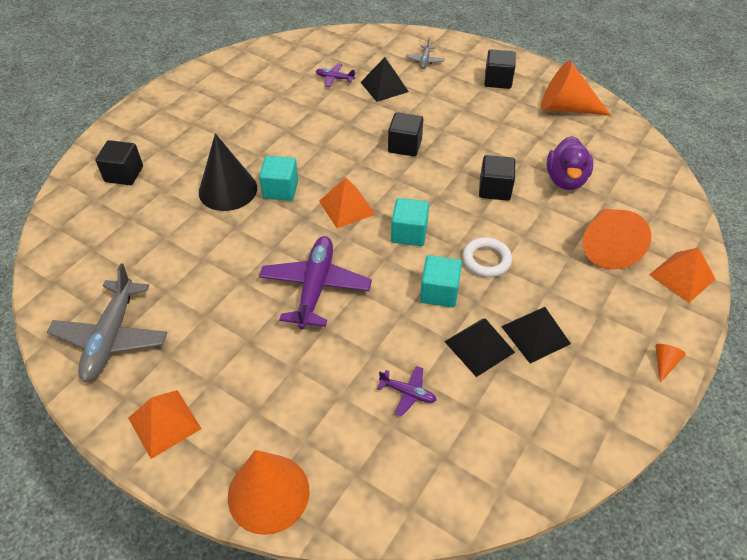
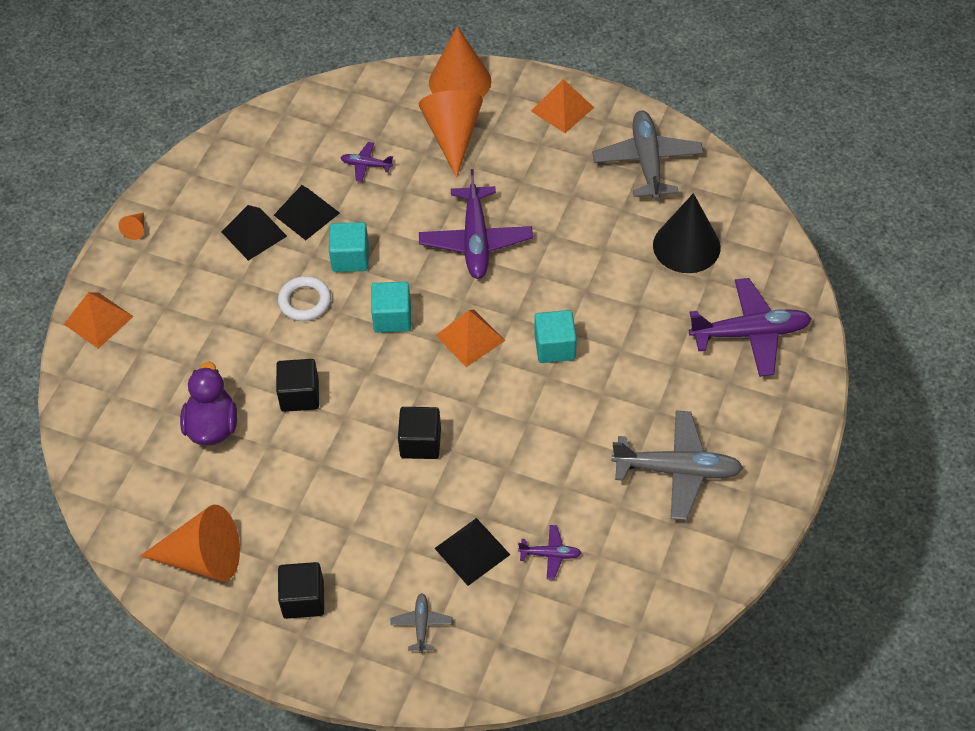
camera: 170 degrees right, 5 degrees up
(124, 174) = (750, 333): black cube -> purple plane
(228, 190) = (616, 335): black cone -> black cone (686, 246)
(231, 105) = (678, 470): none -> grey plane
(606, 246) = (173, 342): orange cone -> orange cone (453, 136)

